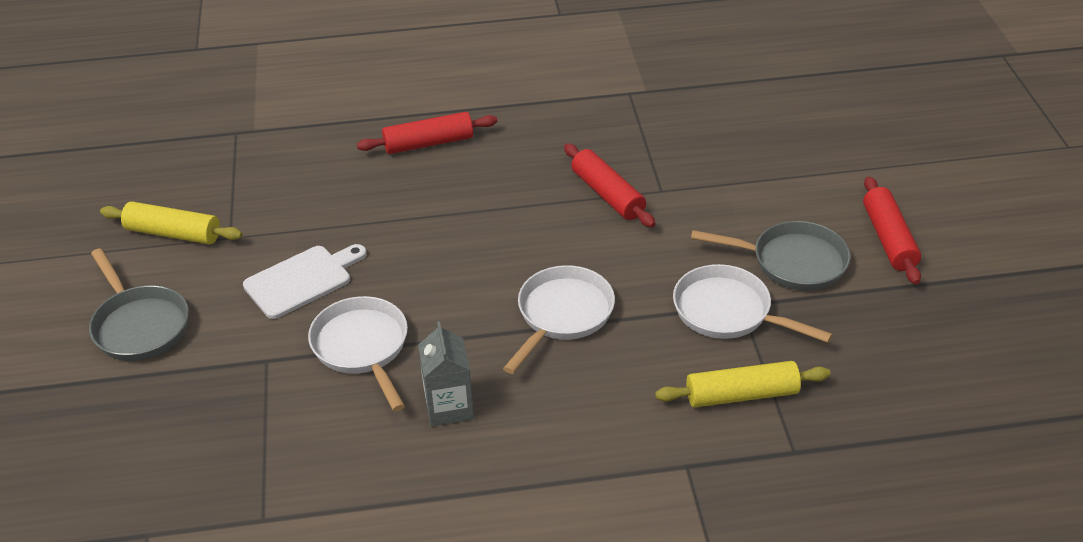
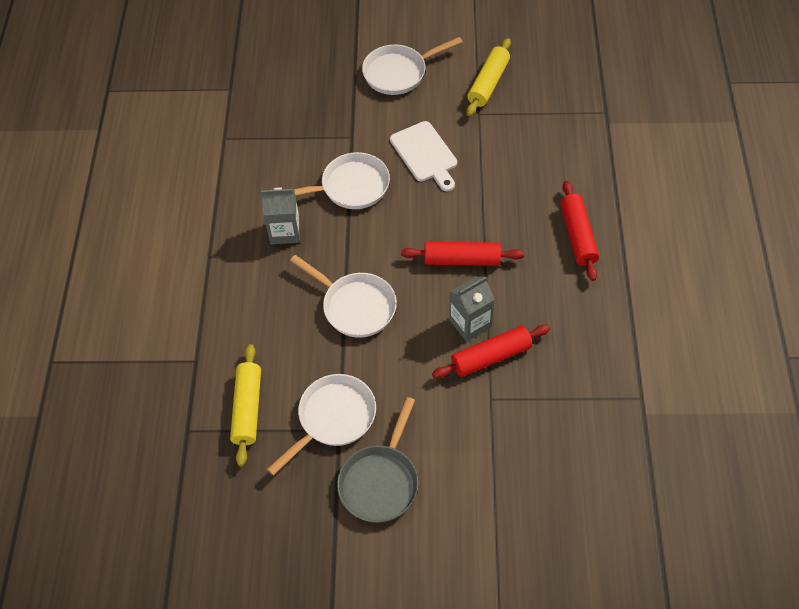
camera: 100 degrees right, 15 degrees up
(139, 325) = (399, 73): grey pan -> white pan
(566, 214) = (470, 323): none -> grey carton
(888, 239) = (394, 571): red rolling pin -> red rolling pin (462, 260)

